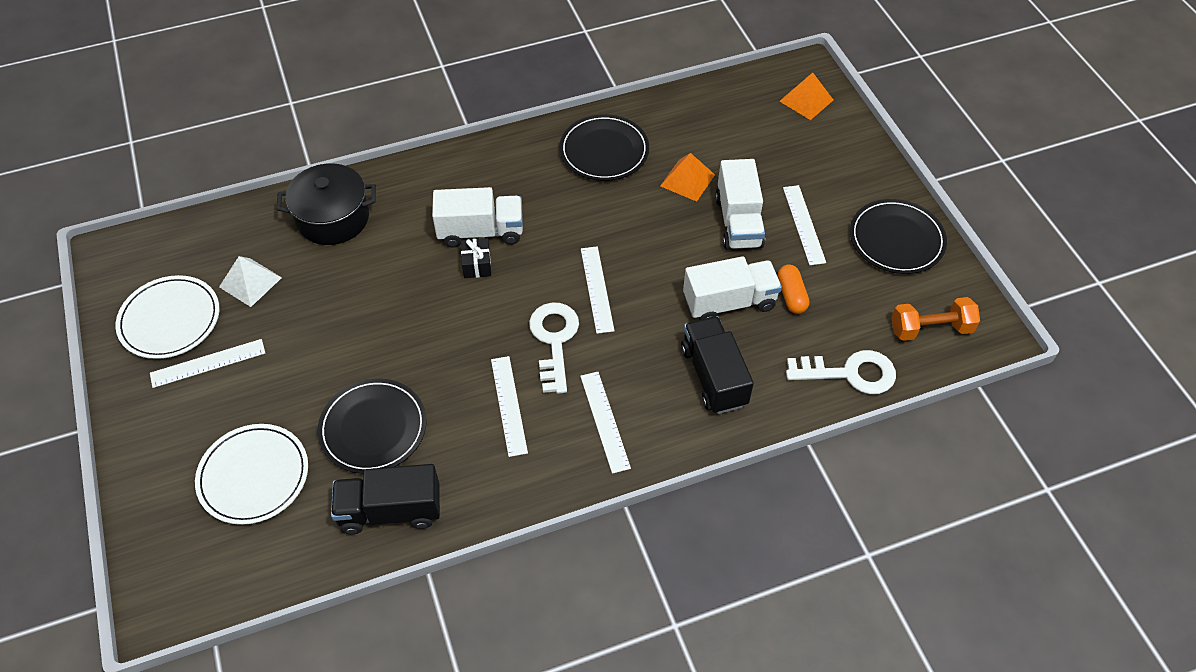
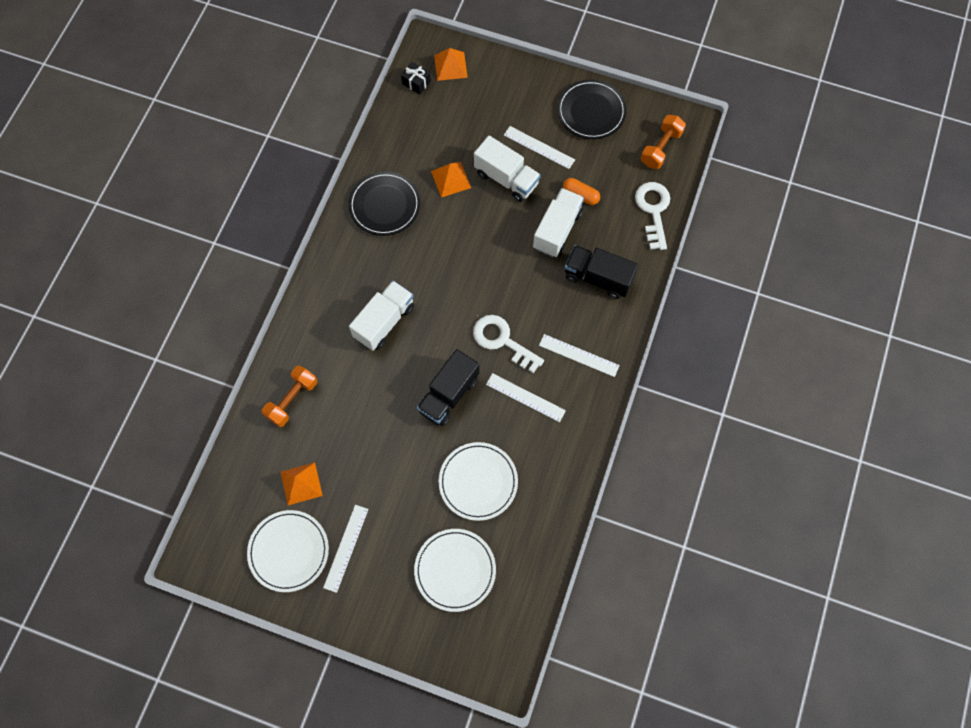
camera: 50 degrees left, 15 degrees up
(250, 282) = (301, 483): white pyramid -> orange pyramid
(333, 218) = (292, 400): black pot -> orange dumbbell
(373, 428) = (478, 482): black plate -> white plate
(390, 510) = (542, 508): black truck -> black truck (449, 394)
(477, 265) = (408, 342): black gift -> black gift (416, 82)
(597, 289) = (486, 290): white ruler -> none
(849, 373) = (653, 210): white key -> white key turned 45 degrees counterclockwise

